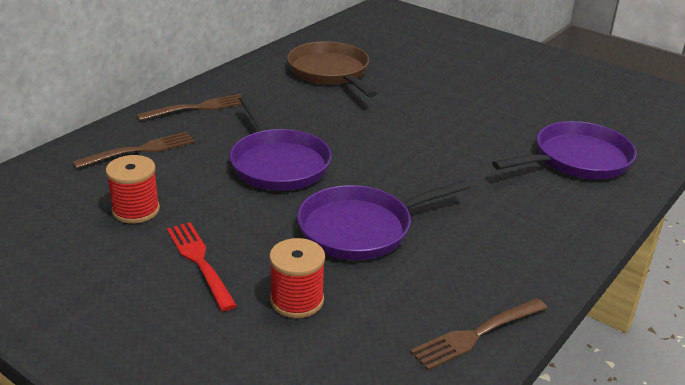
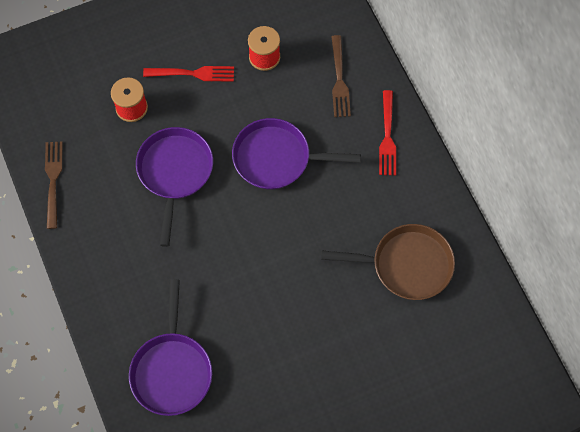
camera: 120 degrees right, 35 degrees up
(196, 108) = (387, 136): brown fork -> red fork

